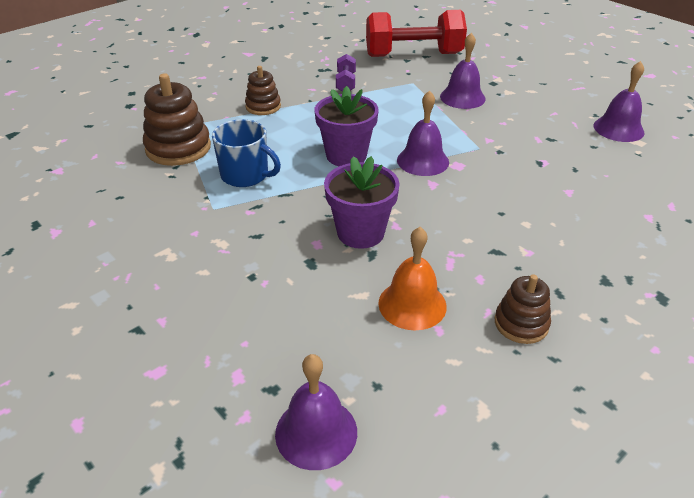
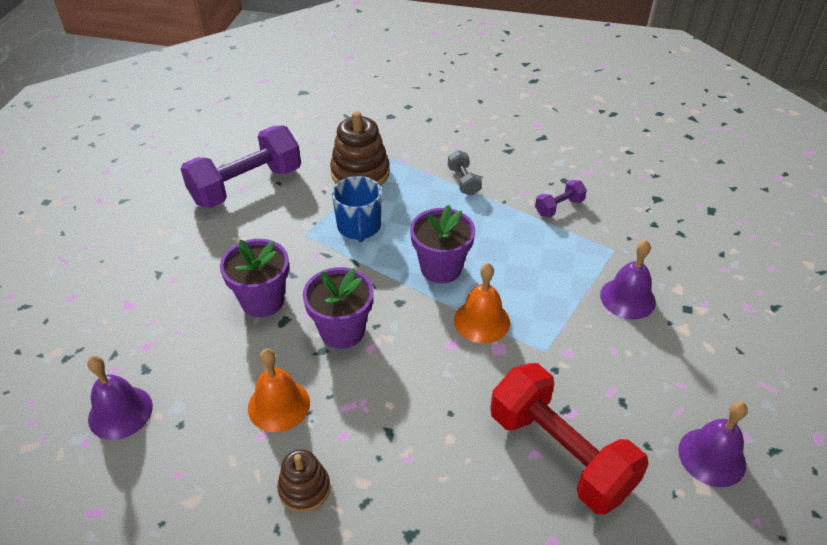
camera: 55 degrees right, 5 degrees up
(92, 218) = (246, 186): none -> purple dumbbell
(263, 106) = (463, 181): brown stacking toy -> grey dumbbell
(269, 266) = (262, 301): none -> purple flower pot
(413, 55) = (670, 224): red dumbbell -> red dumbbell (560, 453)
(423, 161) = (482, 321): purple bell -> orange bell

